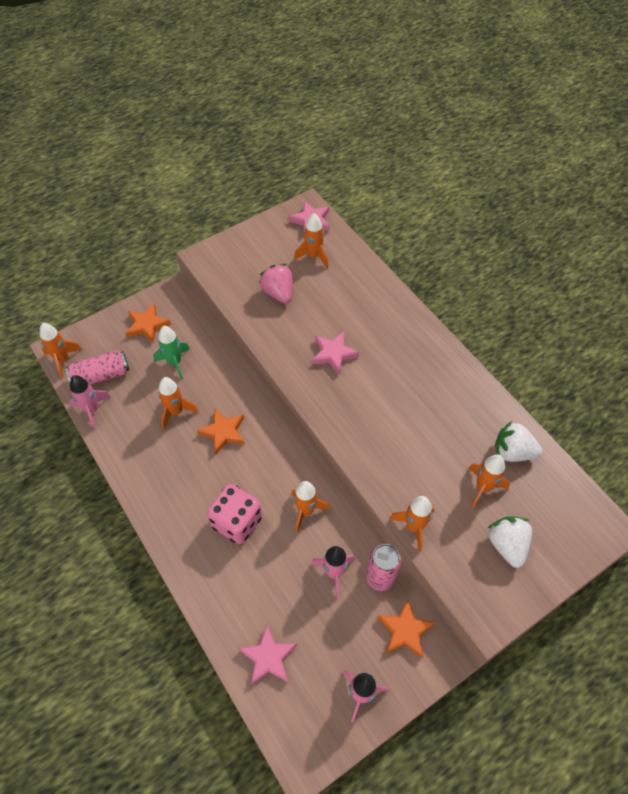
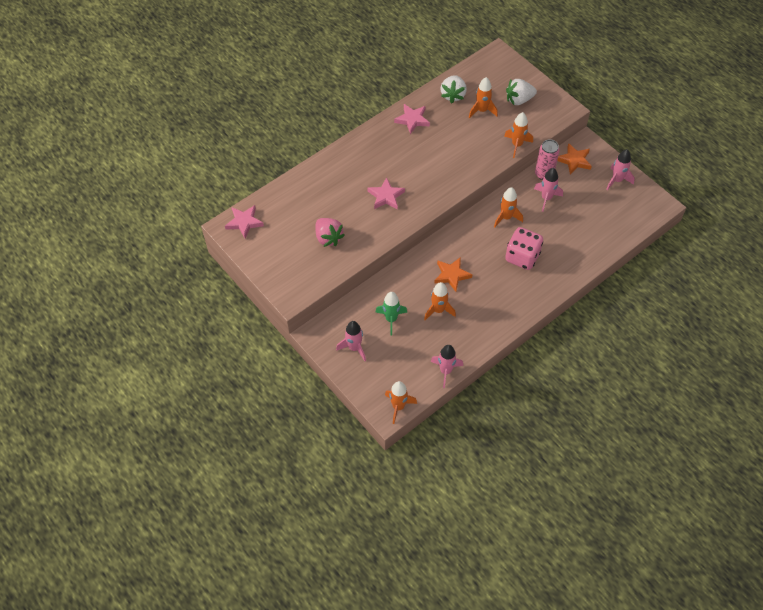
camera: 95 degrees left, 0 degrees up
(101, 375) = (411, 372): pink can -> none
(147, 325) = (354, 348): orange star -> pink rocket
(268, 657) = (608, 228): pink star -> pink star (412, 120)
(278, 293) = (328, 238): pink strawberry -> pink strawberry turned 90 degrees counterclockwise
(314, 256) = (285, 217): orange rocket -> none

